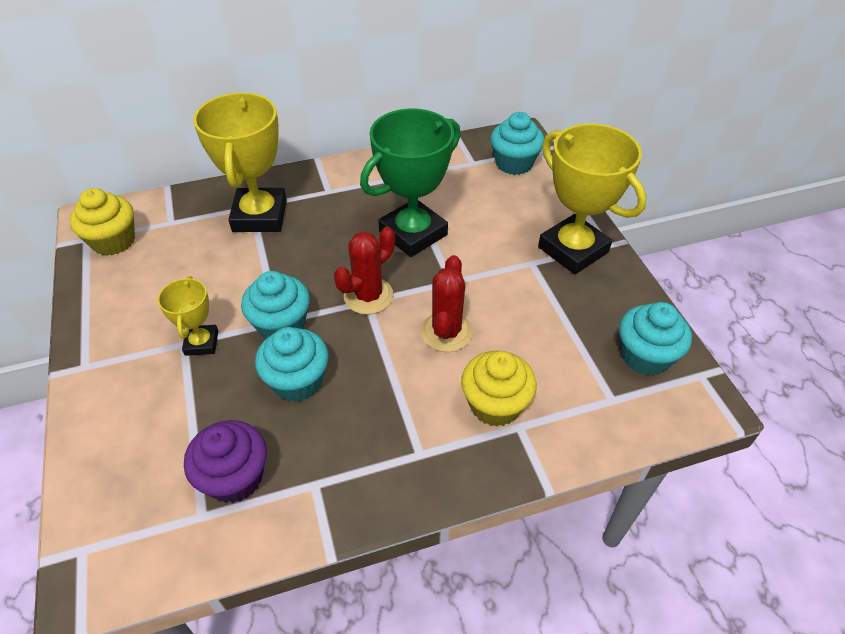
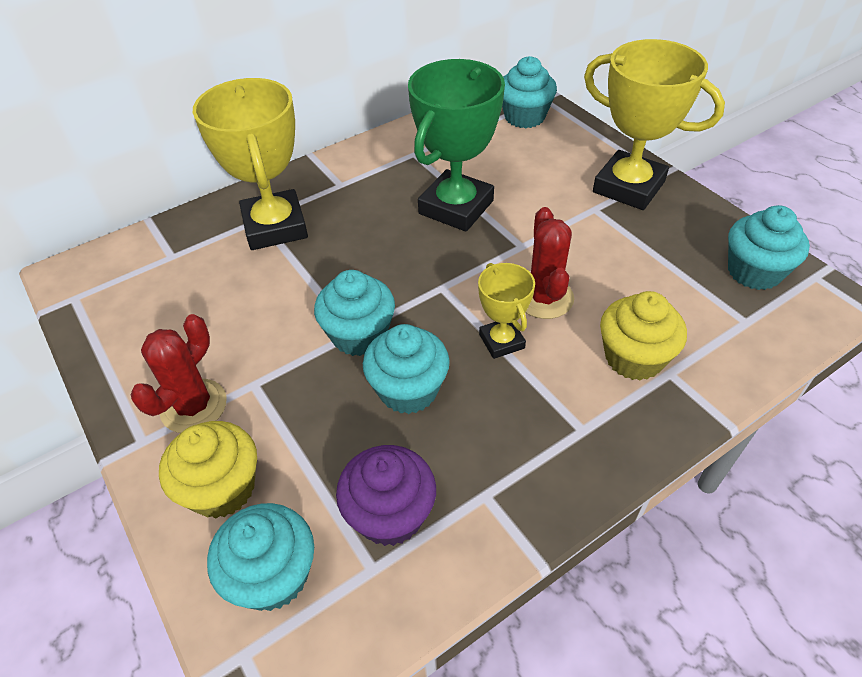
camera: 15 degrees left, 0 degrees up
(113, 241) = (110, 292): yellow cupcake -> yellow cupcake (222, 488)
(129, 497) = (273, 575): none -> turquoise cupcake
(202, 343) = (275, 378): yellow trophy -> yellow trophy (501, 341)
(368, 296) = (441, 281): red cactus -> red cactus (193, 406)

